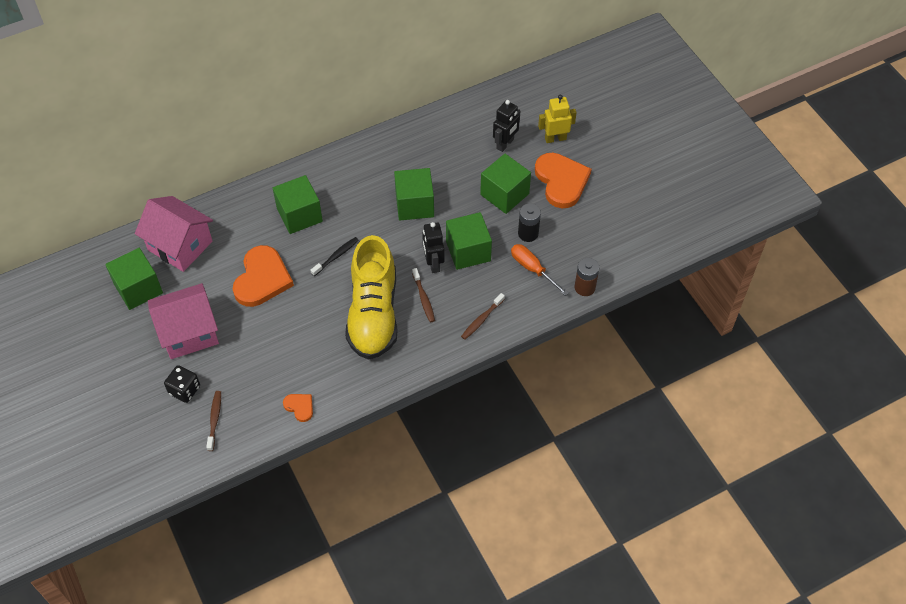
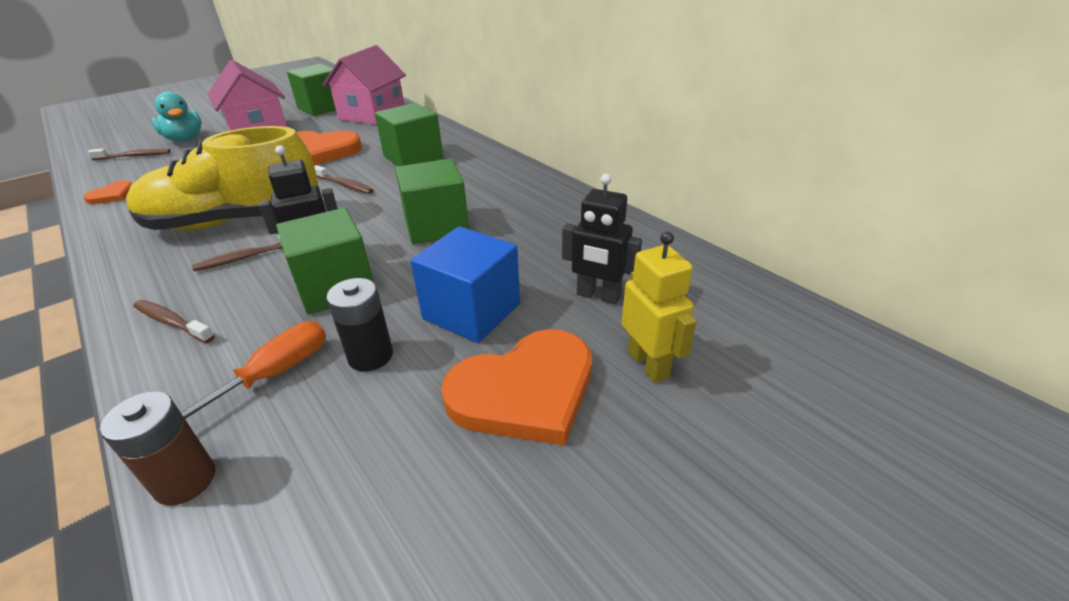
camera: 80 degrees right, 20 degrees down
(184, 390) = (185, 139): black dice -> turquoise duck
(336, 256) = (344, 185): black toothbrush -> brown toothbrush
(504, 194) = (471, 311): green cube -> blue cube

